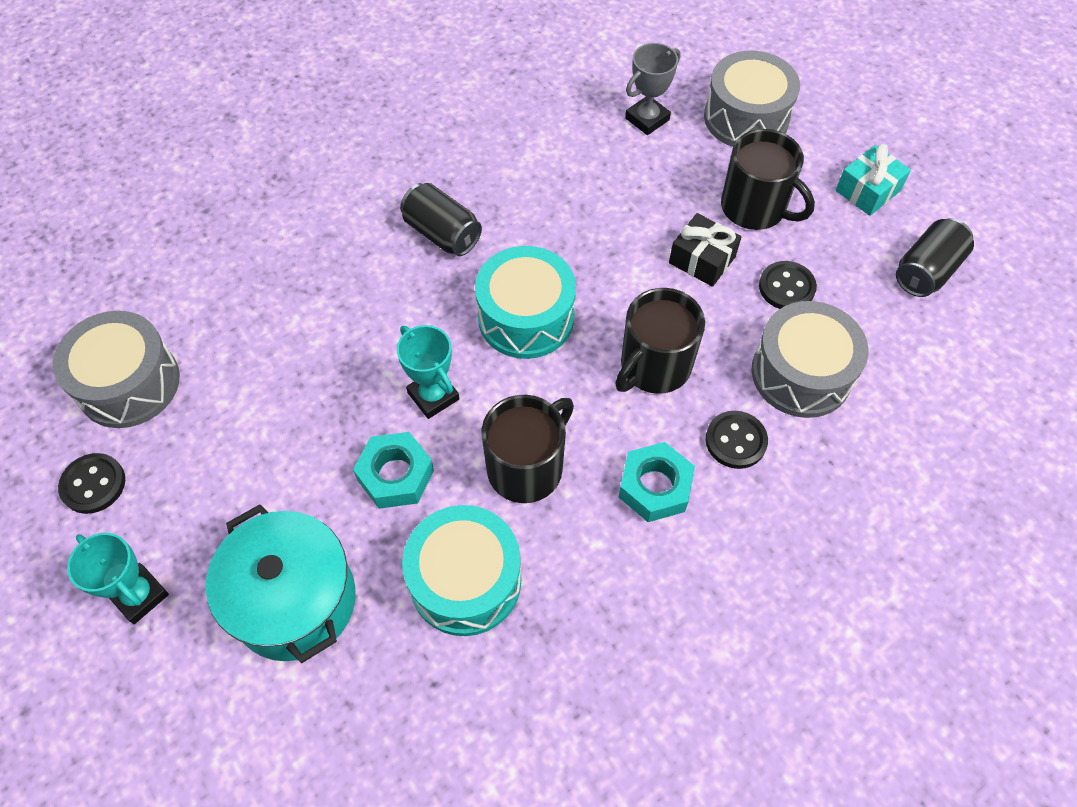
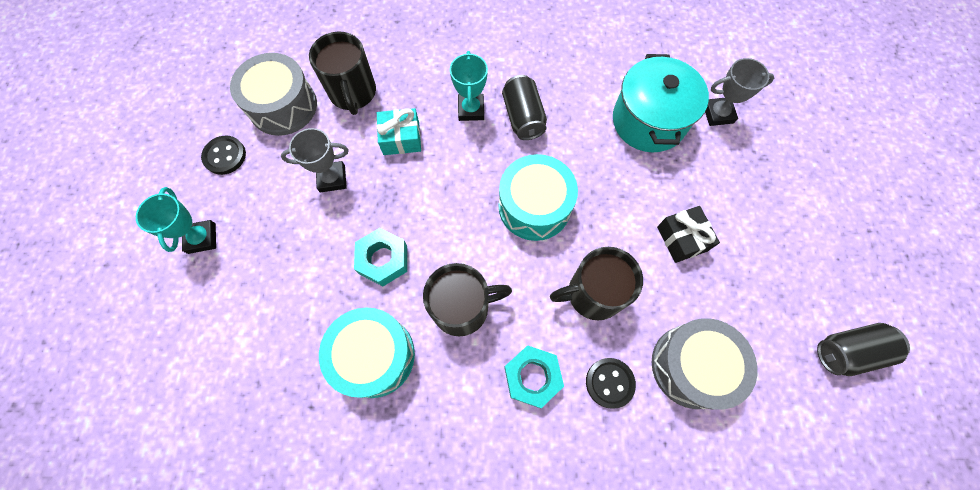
camera: 35 degrees right, 10 degrees up
(261, 427) = (332, 178): none -> grey trophy
(294, 600) = (275, 299): turquoise pot -> turquoise pot (648, 121)
(433, 396) = (441, 223): turquoise trophy -> turquoise trophy (471, 109)
(746, 118) = (792, 153): grey drum -> none
(754, 208) = (748, 224): black mug -> black mug (353, 93)
(786, 287) = (728, 296): black button -> none
(867, 191) = (846, 261): turquoise gift -> turquoise gift (401, 138)

